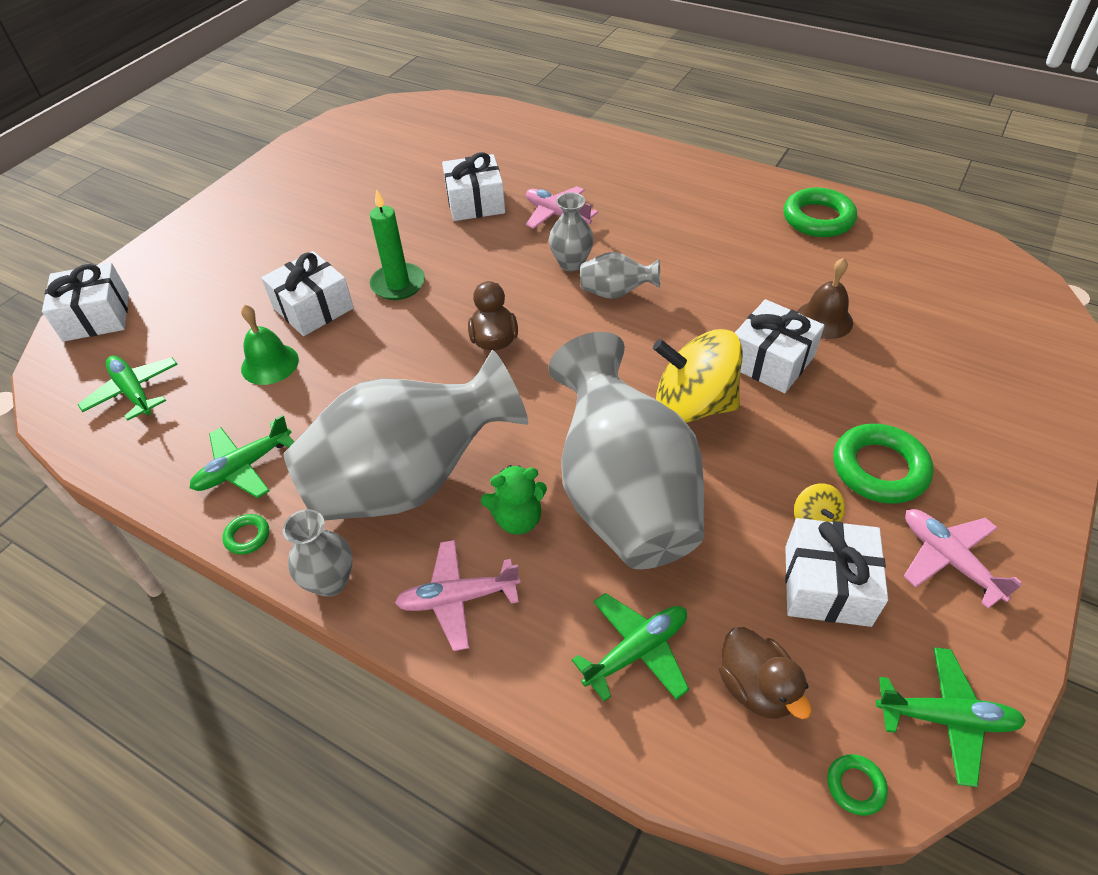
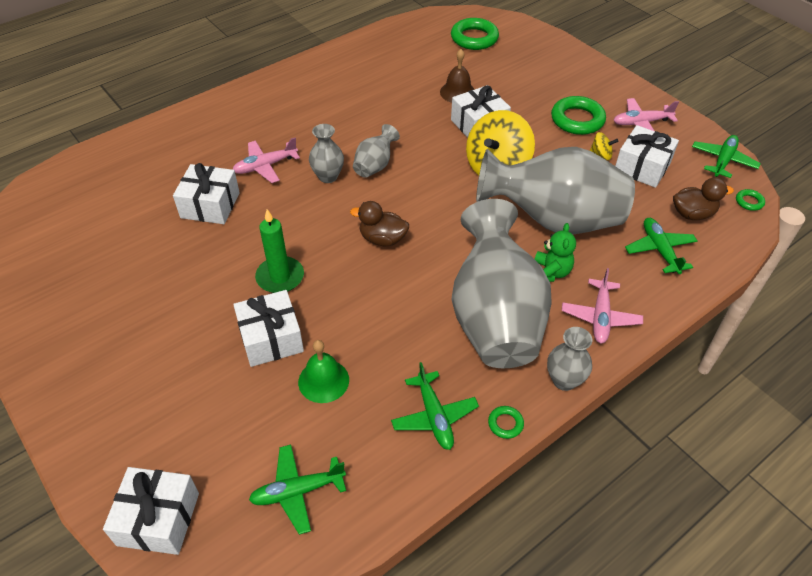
camera: 70 degrees left, 0 degrees up
(818, 218) = (367, 58): green ring -> green ring (474, 38)

